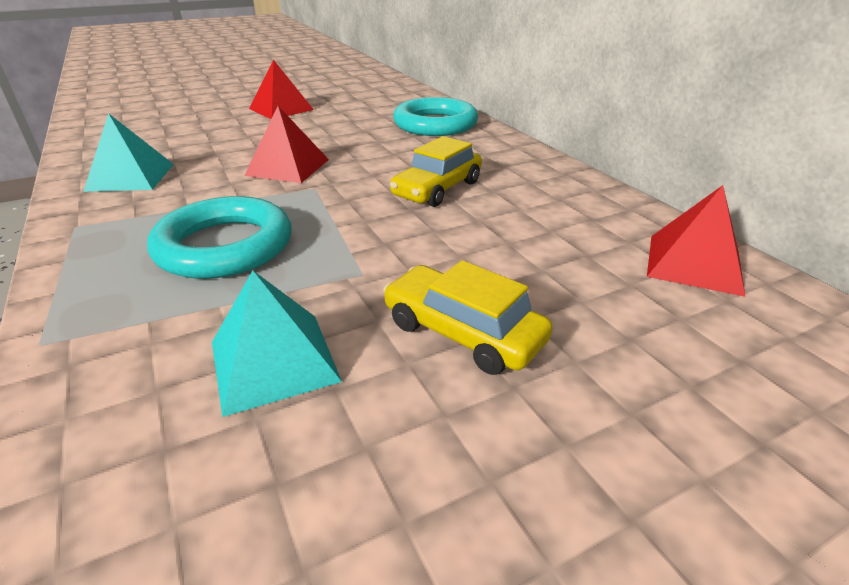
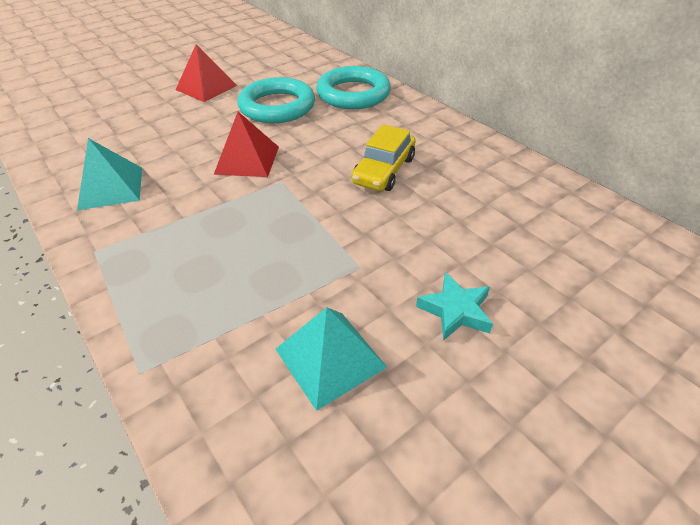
camera: 10 degrees left, 10 degrees up
(225, 246) = (237, 255): turquoise ring -> turquoise ring (277, 106)
(463, 332) = (455, 310): yellow car -> turquoise star
(694, 263) = (597, 223): red pyramid -> none

